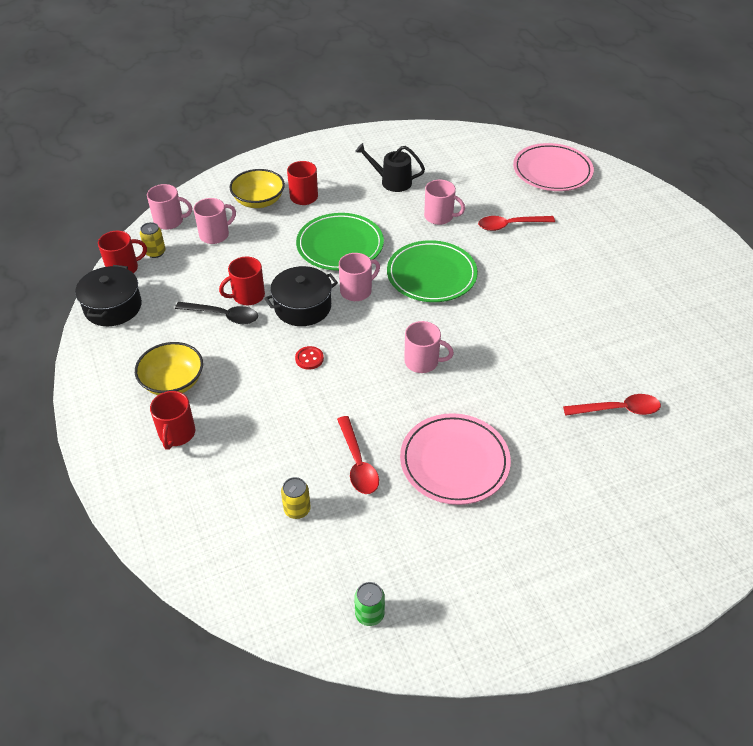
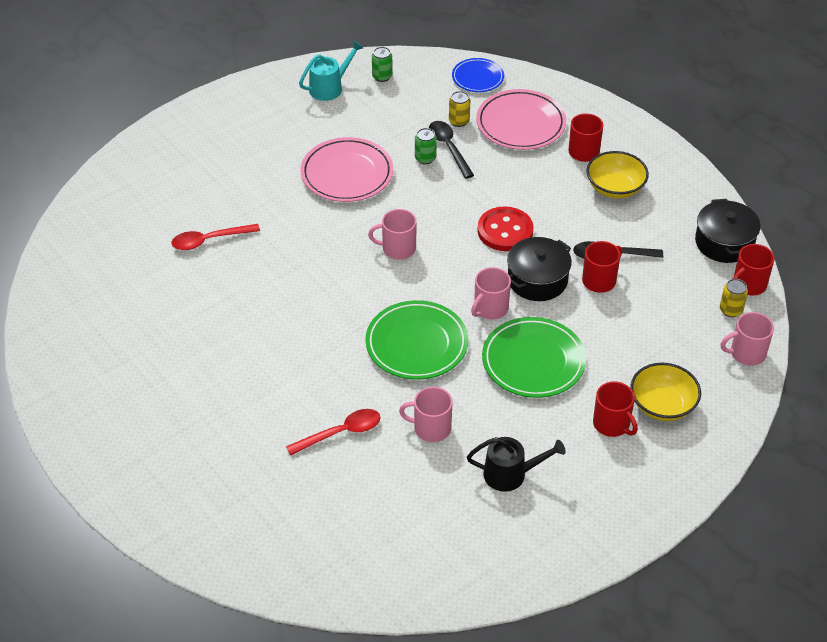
camera: 165 degrees right, 0 degrees up
(215, 235) = (682, 346): pink mug -> none
(241, 579) = (478, 77): none -> blue plate
(309, 359) = (505, 231): red button -> red button, size x2.03
(325, 472) = (448, 148): none -> black spoon
(358, 463) = (425, 158): red spoon -> green can
(448, 610) = (329, 87): none -> turquoise watering can
(552, 171) = (297, 543): pink plate -> pink plate (520, 124)

